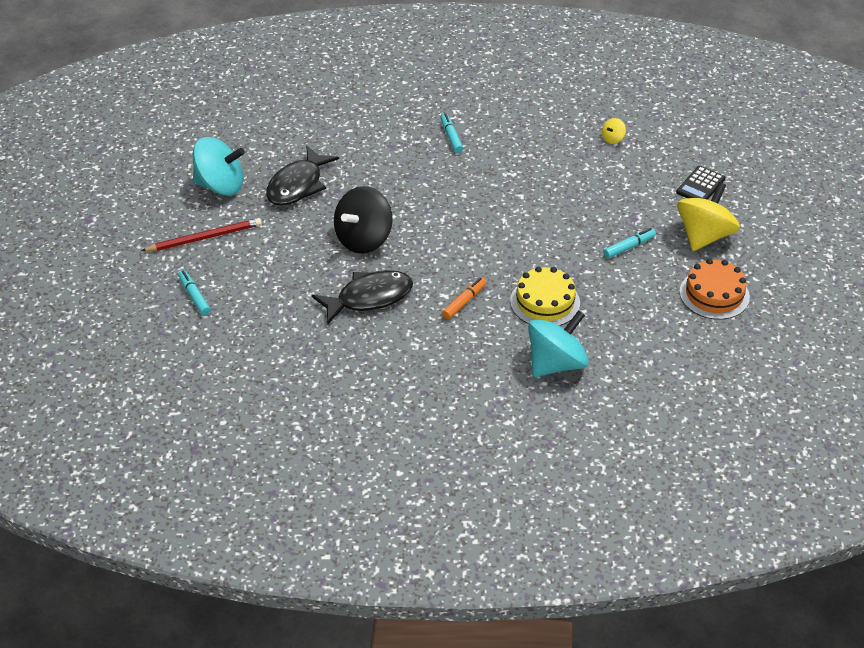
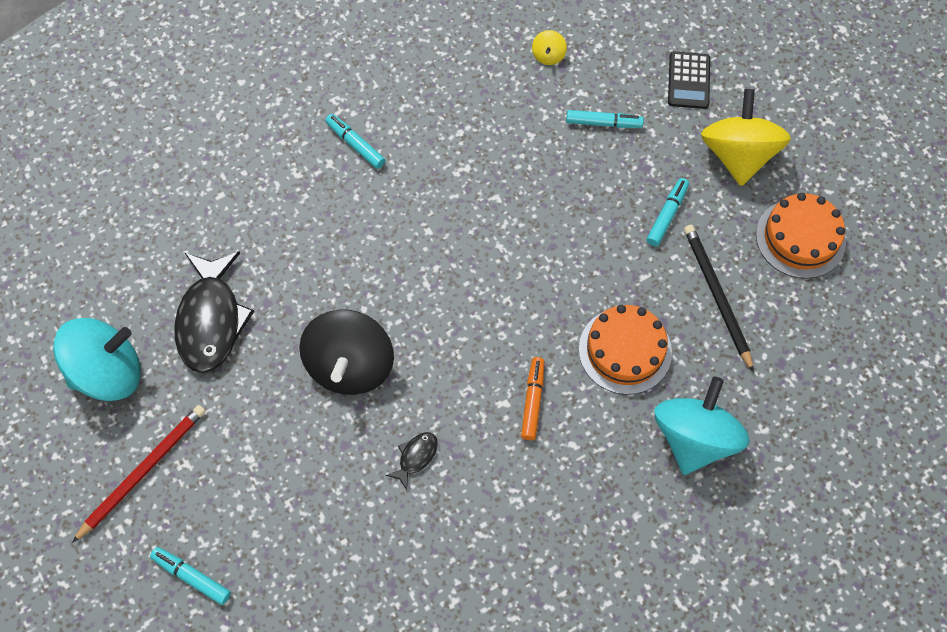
camera: 30 degrees left, 20 degrees up
(369, 298) = (416, 457): black fish -> black fish, size x0.45
(545, 302) = (625, 350): yellow cake -> orange cake
(623, 185) = (603, 123): none -> turquoise marker
(630, 300) = (717, 296): none -> black pencil

